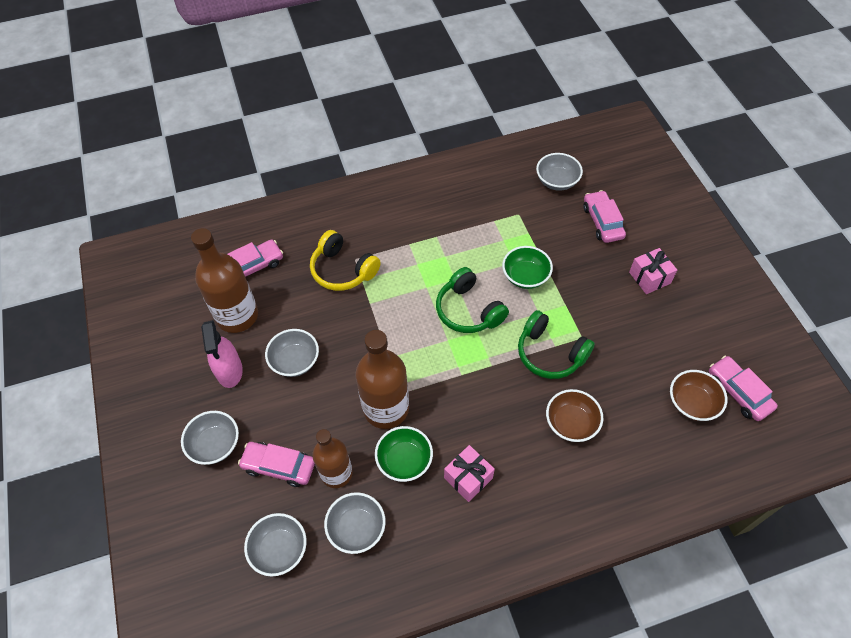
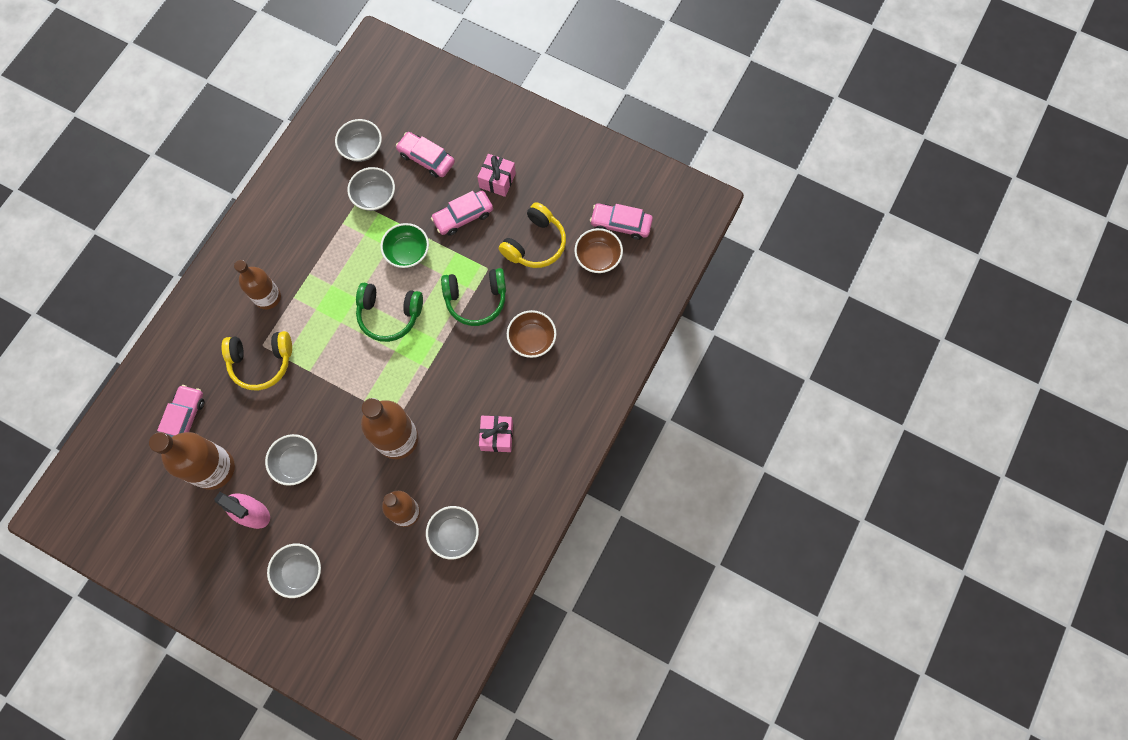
camera: 45 degrees left, 15 degrees up
(279, 466) = (361, 544): pink car -> pink car (463, 216)
(279, 549) = (416, 594): grey bowl -> grey bowl (374, 196)
(391, 230) = (267, 297): none -> brown bottle
(404, 461) = (444, 463): green bowl -> none
(641, 349) = (535, 244): none -> yellow headphones

